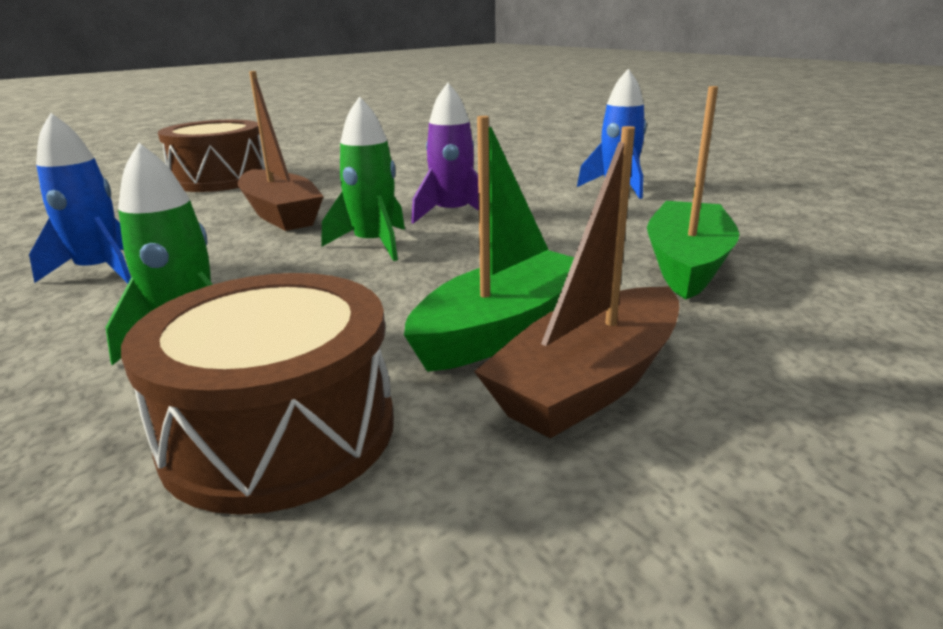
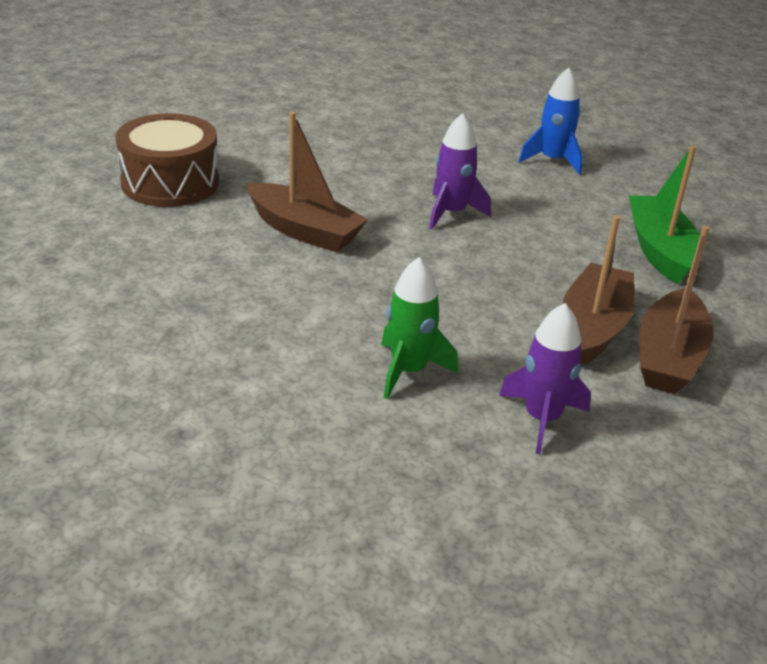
camera: 25 degrees left, 10 degrees up
(100, 271) = (245, 322): blue rocket -> none
(280, 431) = (542, 419): brown drum -> purple rocket
(373, 244) = (428, 259): green rocket -> none
(503, 329) = (593, 327): green boat -> brown boat

